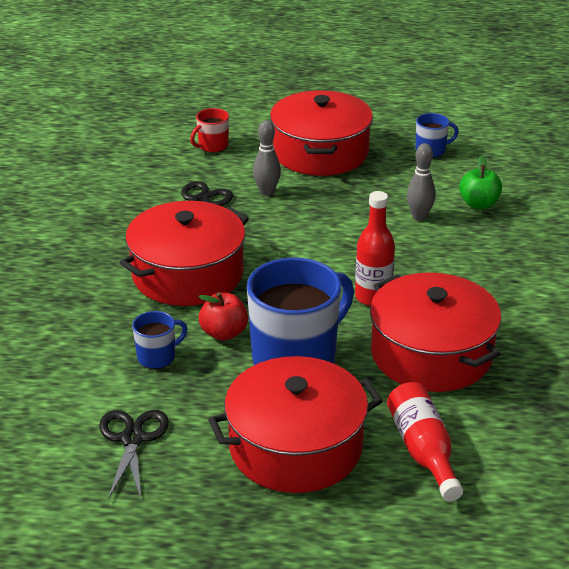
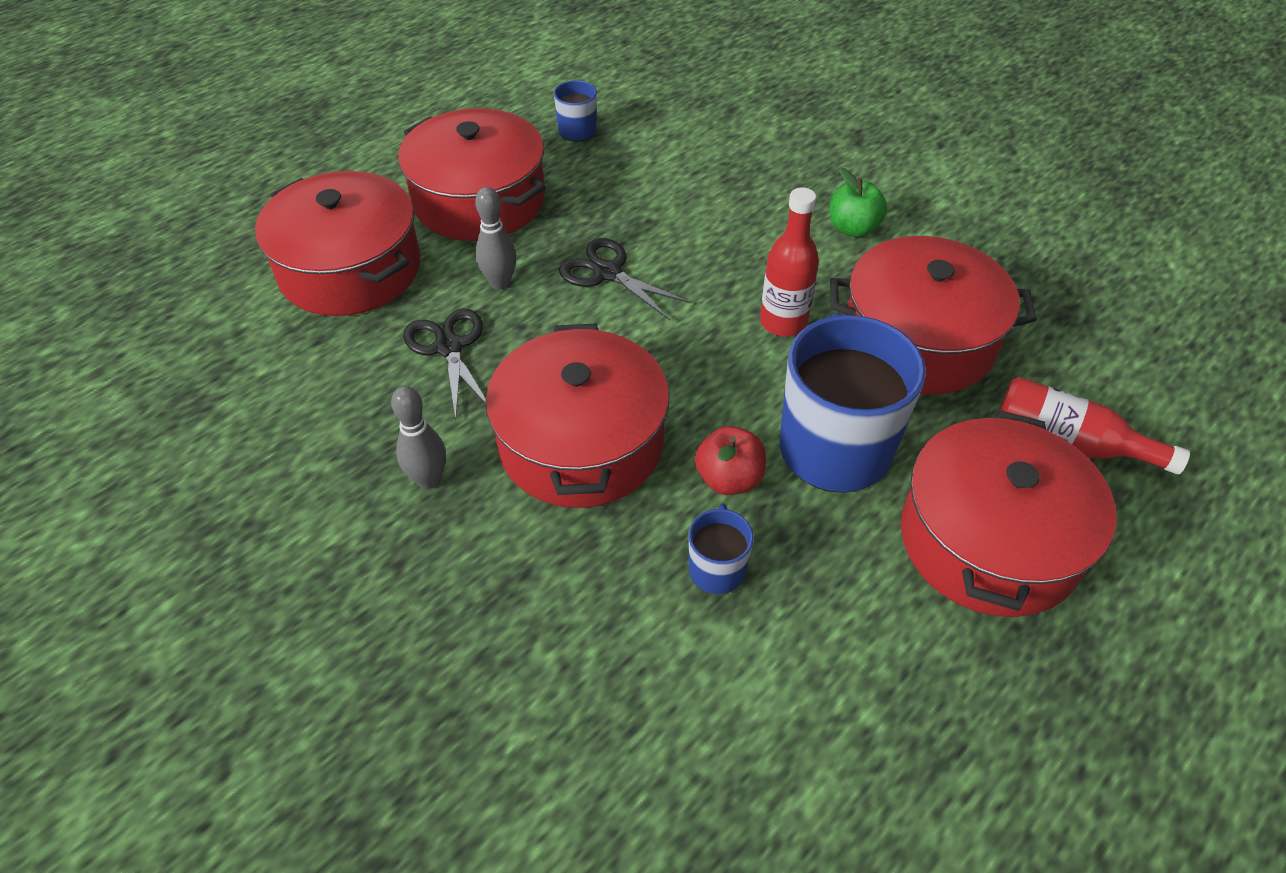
camera: 50 degrees left, 15 degrees up
(132, 439) = (858, 689): black scissors -> black scissors (608, 273)
(212, 146) = (350, 269): red mug -> red pot
(419, 216) = (681, 207): grey bowling pin -> grey bowling pin (428, 479)
(479, 204) = (706, 159): green apple -> green apple (853, 228)

